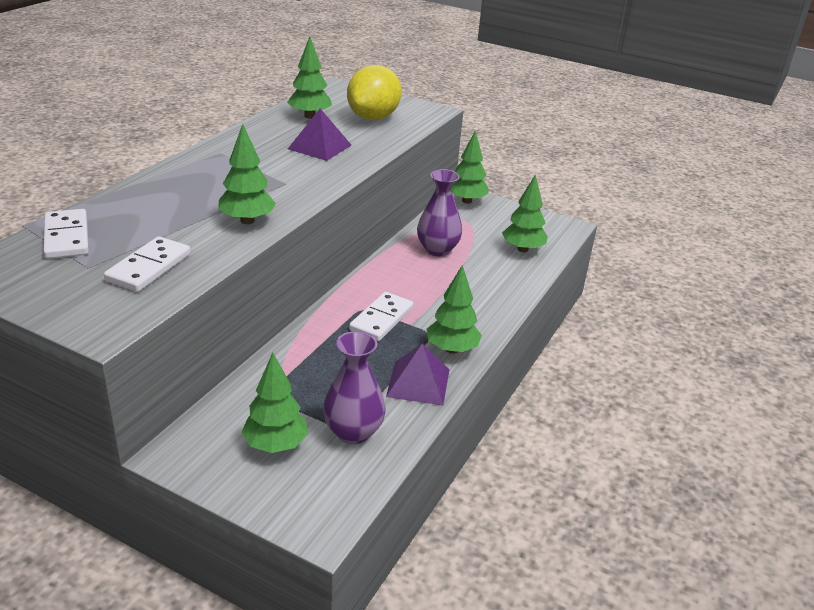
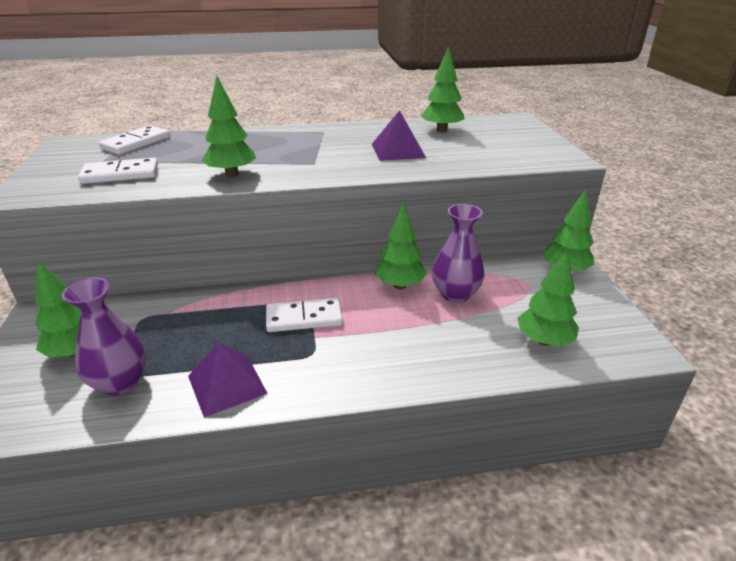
camera: 55 degrees right, 0 degrees up
(373, 117) = (493, 146): yellow lemon -> none
(452, 349) = (303, 379): green tree -> green tree (399, 285)

